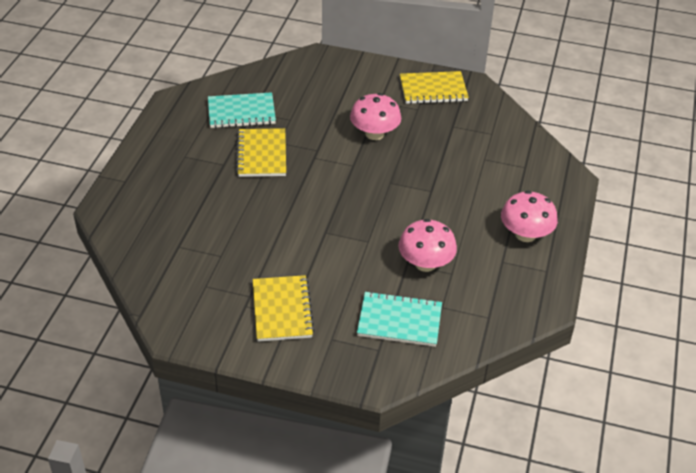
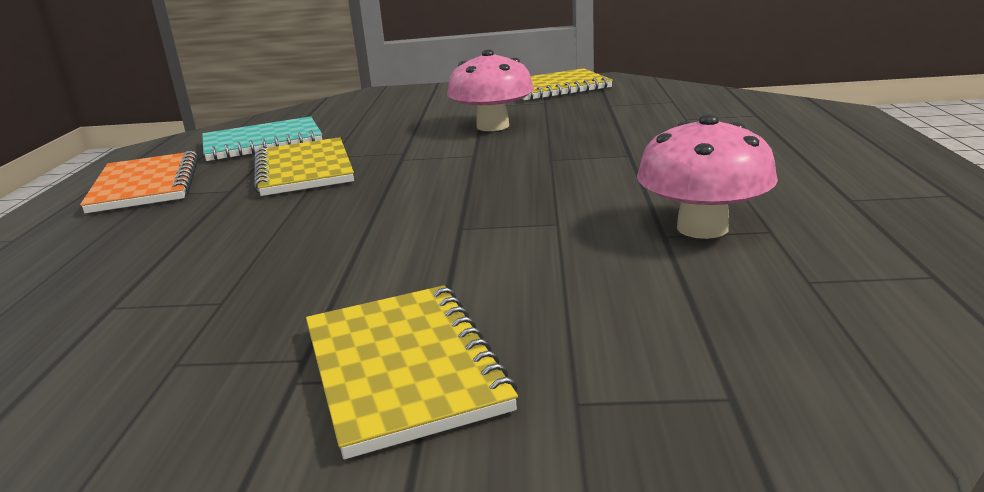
camera: 10 degrees left, 20 degrees down
(180, 146) = (145, 186): none -> orange notebook
(399, 321) = (733, 325): turquoise notebook -> none
(525, 234) = (848, 165): pink mushroom -> none

